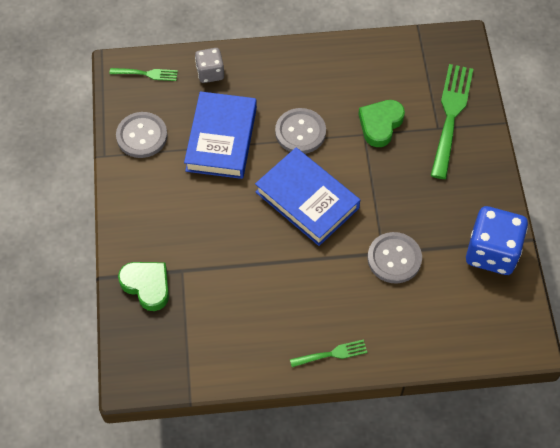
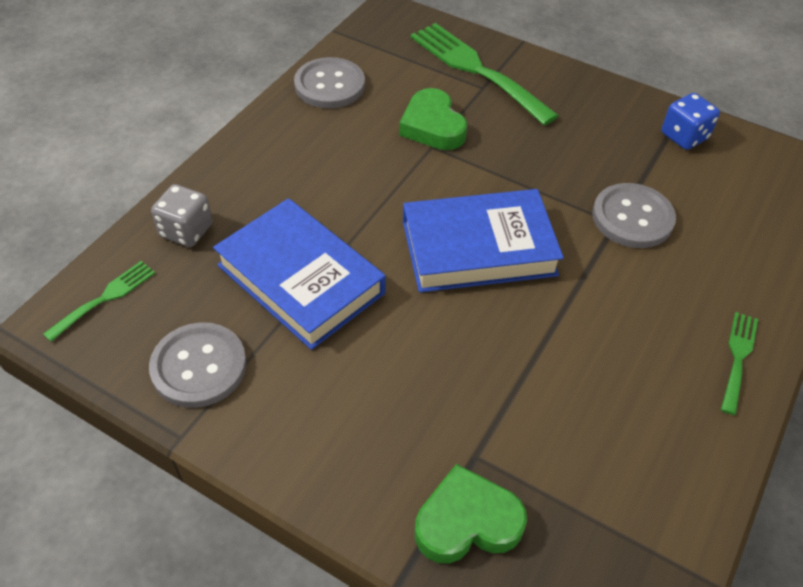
camera: 55 degrees left, 10 degrees down
(300, 132) = (372, 197): grey button -> grey button (329, 85)
(492, 252) = (684, 136): blue dice -> blue dice, size x0.57

